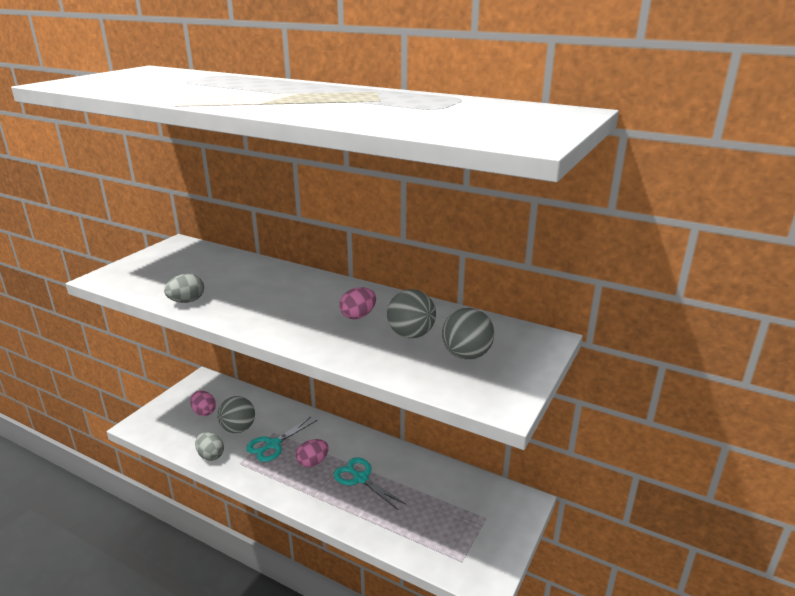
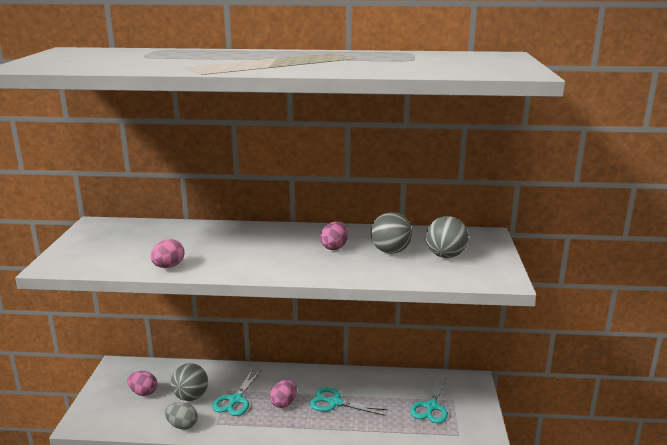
camera: 25 degrees left, 5 degrees down
(187, 301) = (168, 266): grey egg -> pink egg
(455, 517) = (431, 407): none -> turquoise scissors

